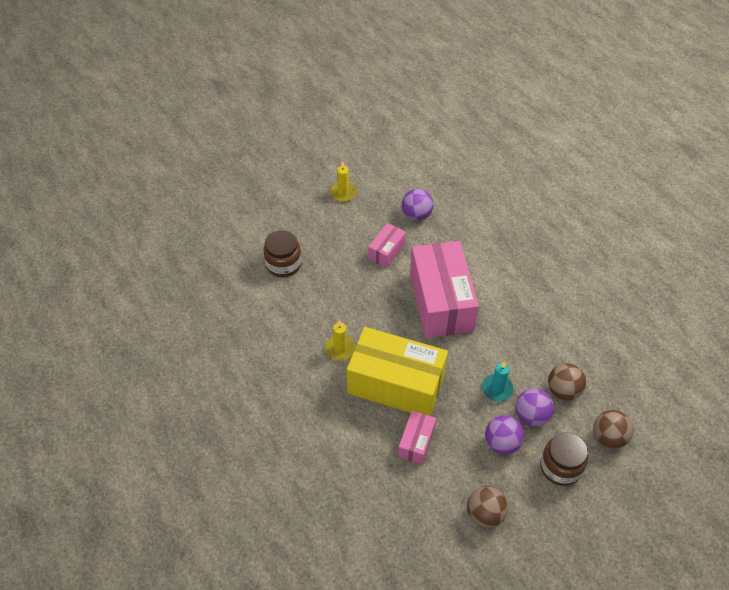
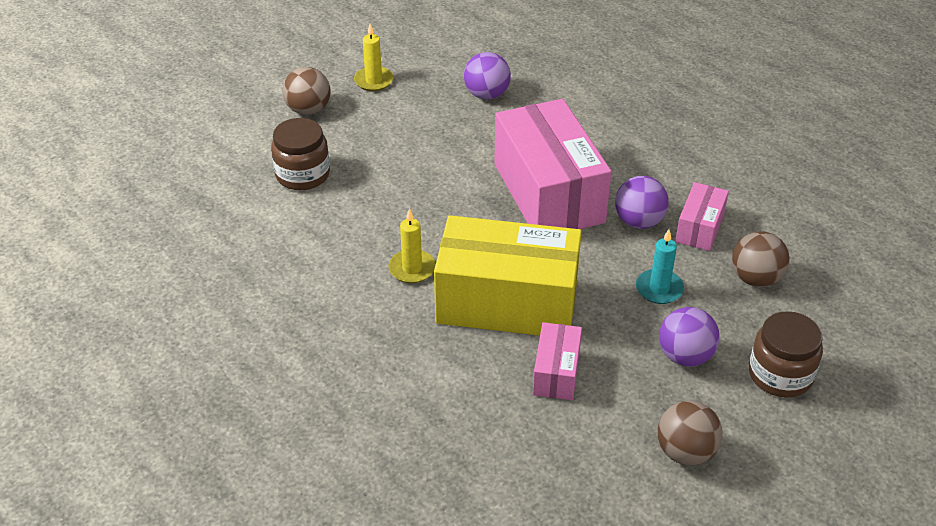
camera: 10 degrees left, 10 degrees down
(386, 251) = (453, 142): pink box -> pink box (699, 228)
(531, 416) = (718, 316): purple ball -> purple ball (639, 221)
(608, 437) = (838, 328): brown ball -> brown ball (308, 110)

